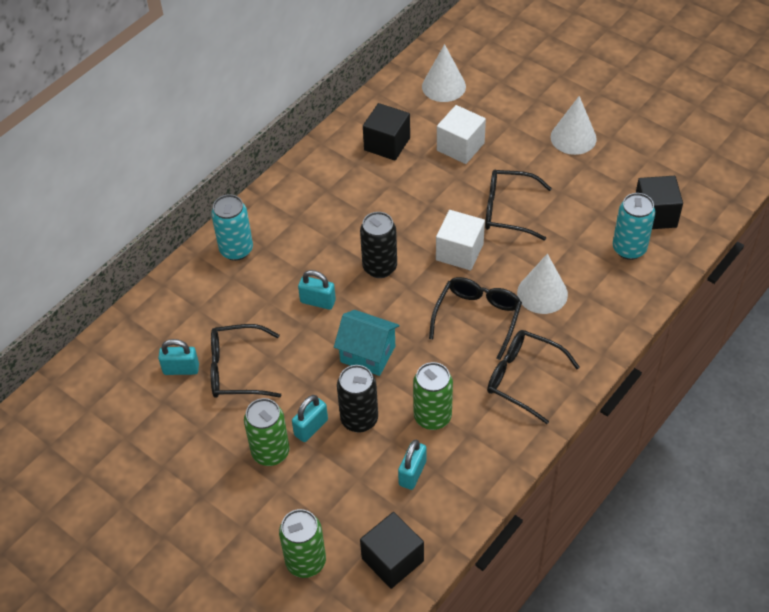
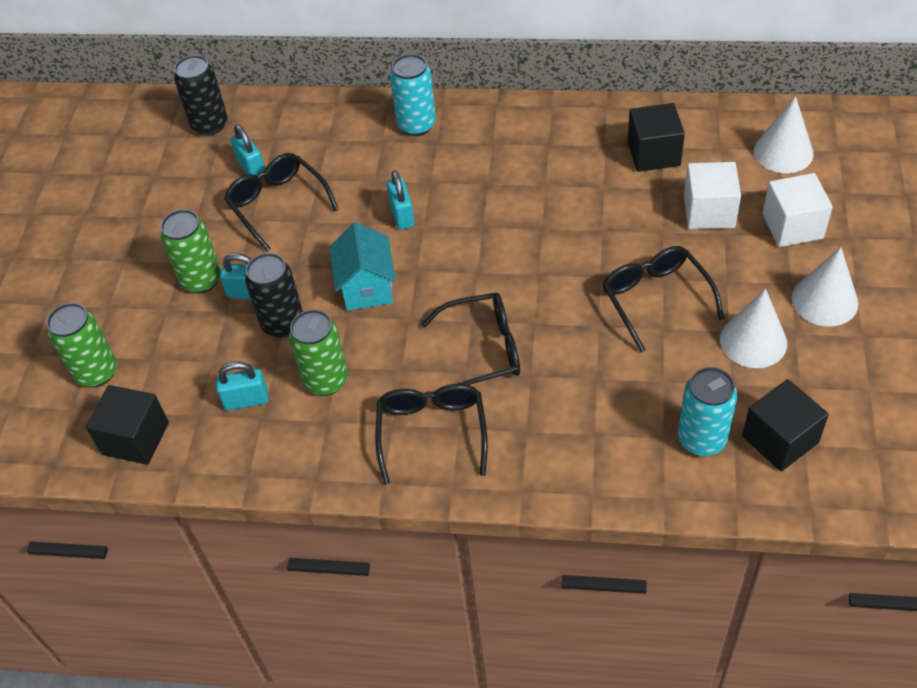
camera: 60 degrees right, 0 degrees up
(380, 267) = (484, 237): black can -> black can (210, 125)
(459, 252) = (560, 289): white cube -> white cube (792, 226)
(542, 293) = (563, 390): white cone -> white cone (753, 341)

